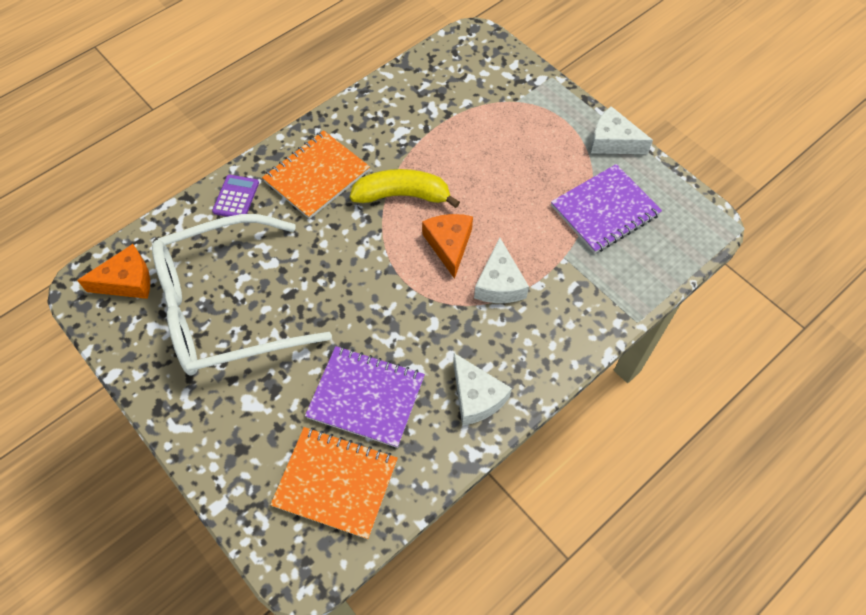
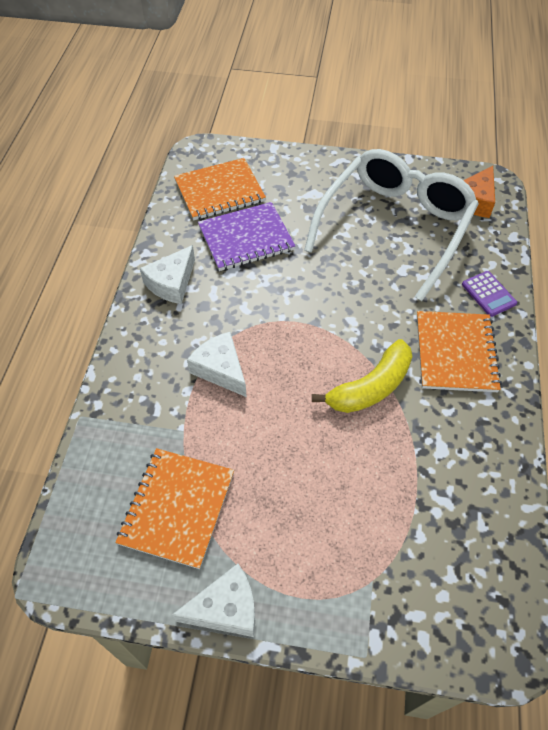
camera: 140 degrees right, 5 degrees down
(449, 245) = (289, 372): orange cheese -> none
(476, 397) = (172, 283): white cheese -> white cheese turned 75 degrees counterclockwise
(605, 210) = (177, 508): purple notebook -> orange notebook

